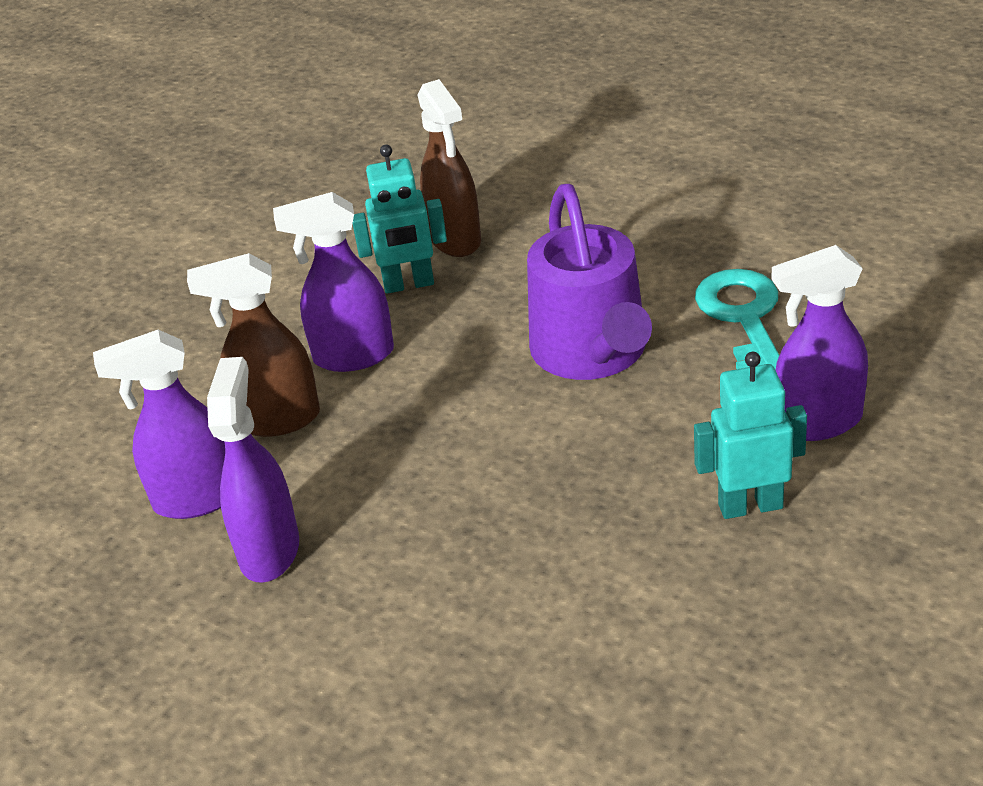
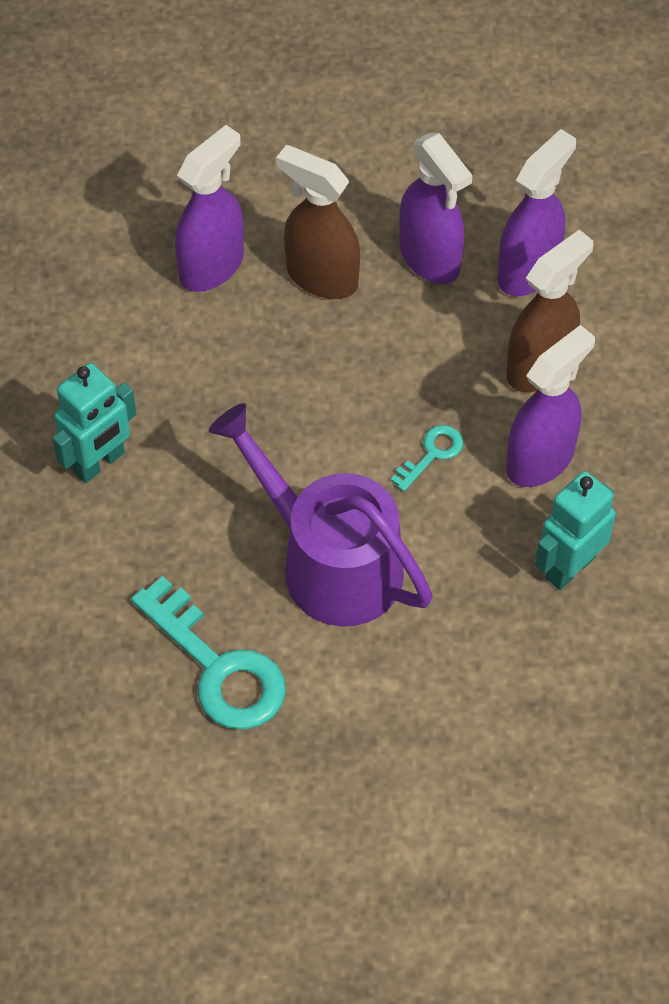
camera: 140 degrees right, 20 degrees up
(435, 393) = (432, 454): none -> turquoise key
(455, 239) = (579, 650): brown spray bottle -> brown spray bottle (321, 277)
(817, 422) = (90, 572): purple spray bottle -> purple spray bottle (212, 266)

